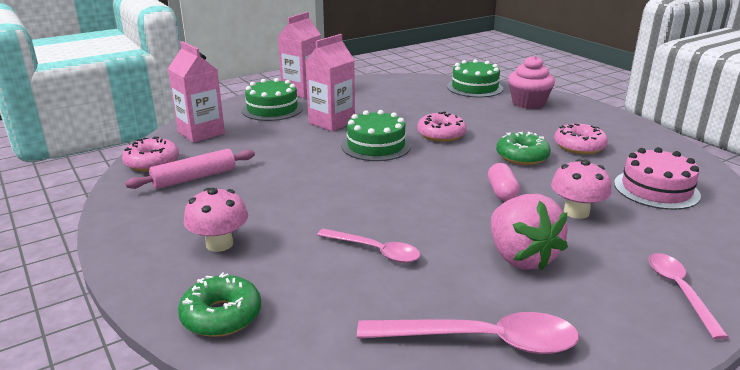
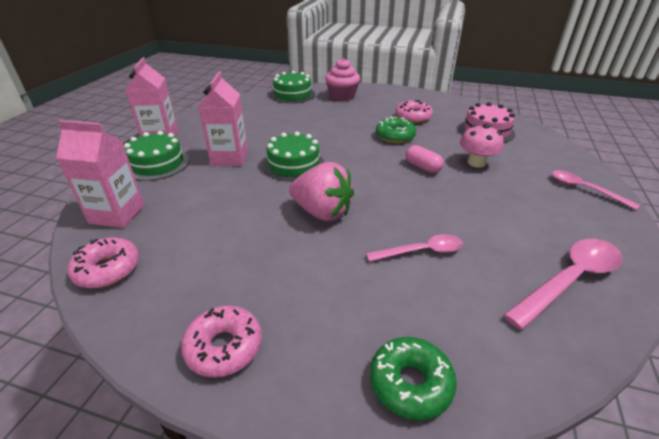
camera: 40 degrees left, 10 degrees up
(194, 178) = (181, 264): pink rolling pin -> none
(219, 244) = (305, 316): pink mushroom -> none
(441, 134) = (324, 138): pink donut -> pink donut (224, 347)
(520, 257) = (498, 208): pink strawberry -> pink strawberry (322, 212)

